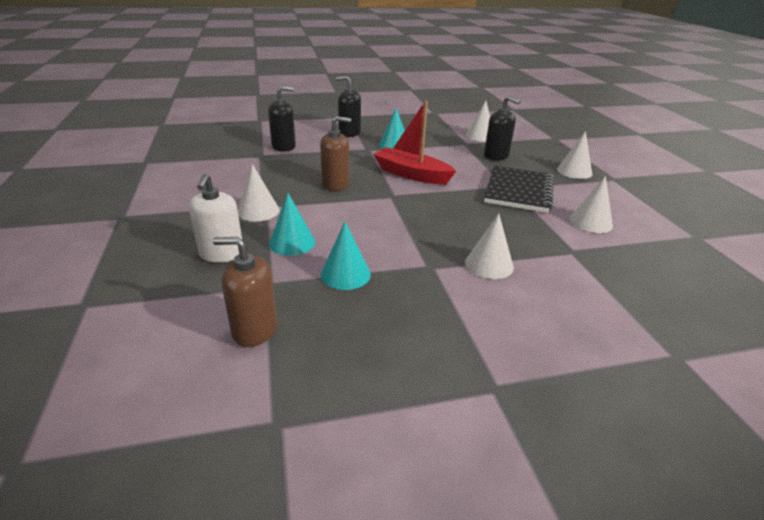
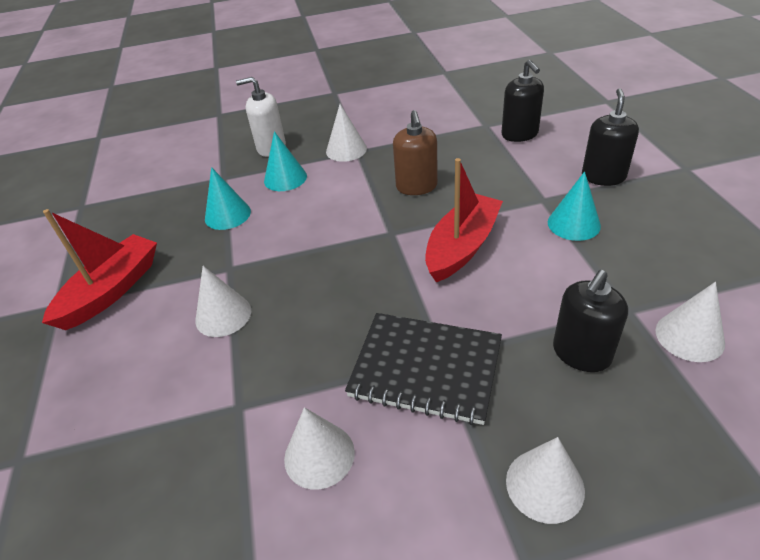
camera: 95 degrees right, 10 degrees up
(254, 330) = (169, 182): brown soap dispenser -> none
(465, 342) = (111, 290): none -> red boat

